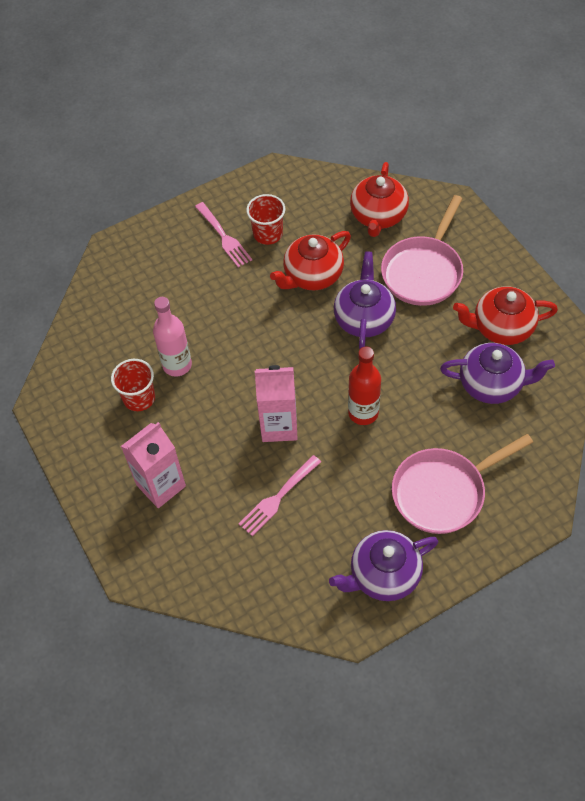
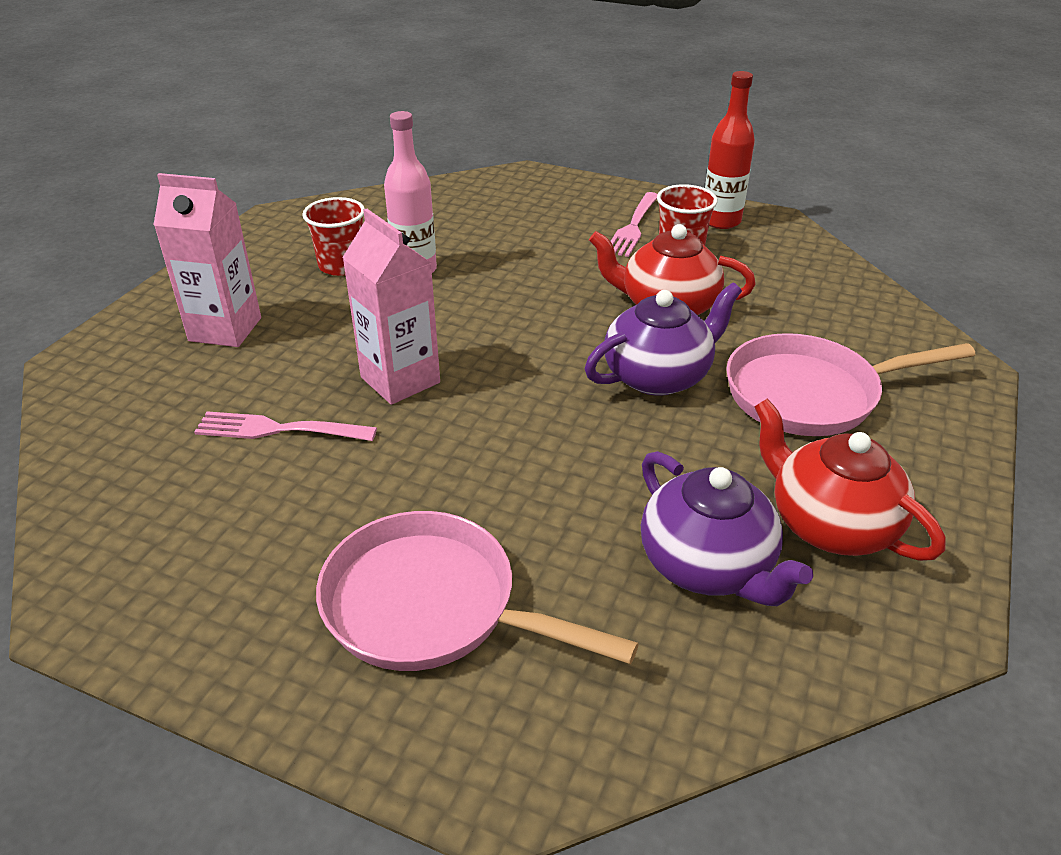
camera: 50 degrees right, 20 degrees down
(363, 413) = (498, 445): red bottle -> red bottle (721, 221)
(378, 216) = (835, 317): red teapot -> none
(383, 575) = (207, 606): purple teapot -> none

